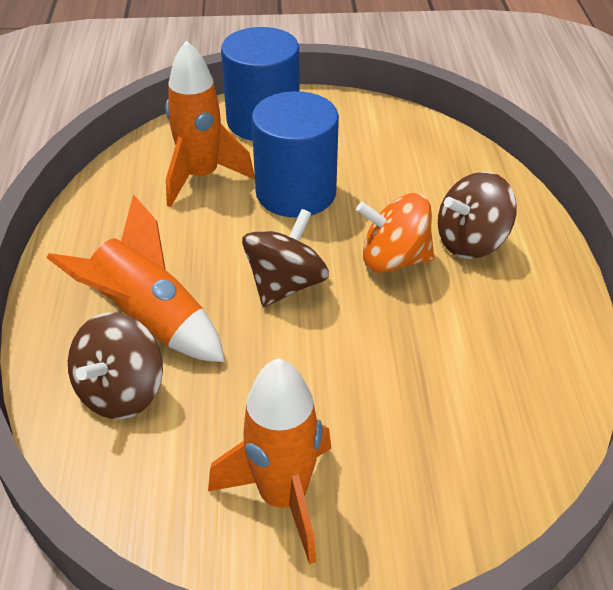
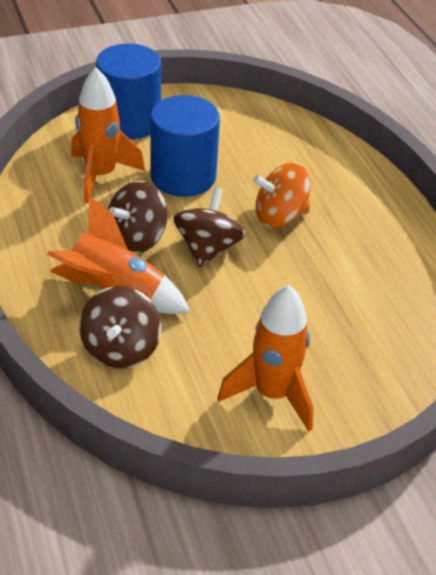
camera: 20 degrees left, 0 degrees up
(471, 242) = (330, 194): brown spinning top -> brown spinning top (137, 239)

